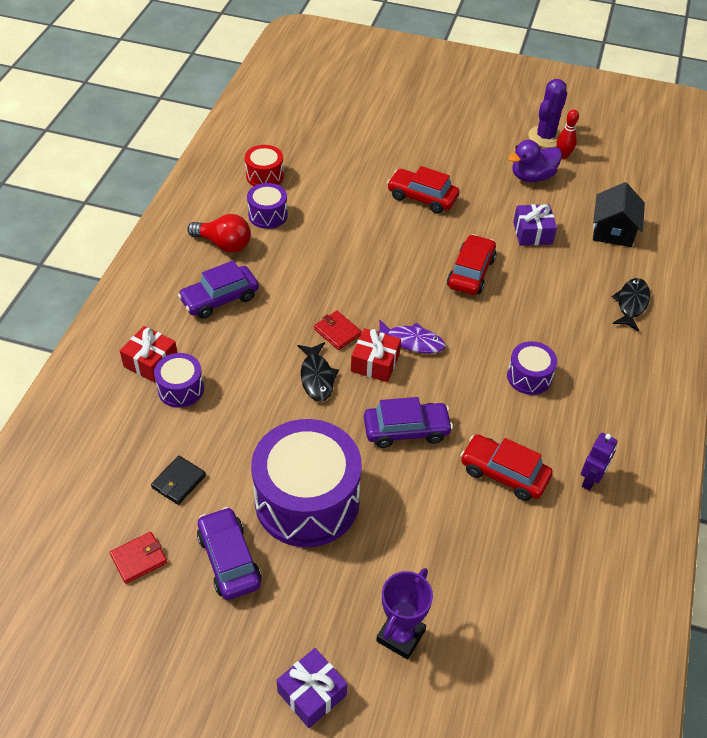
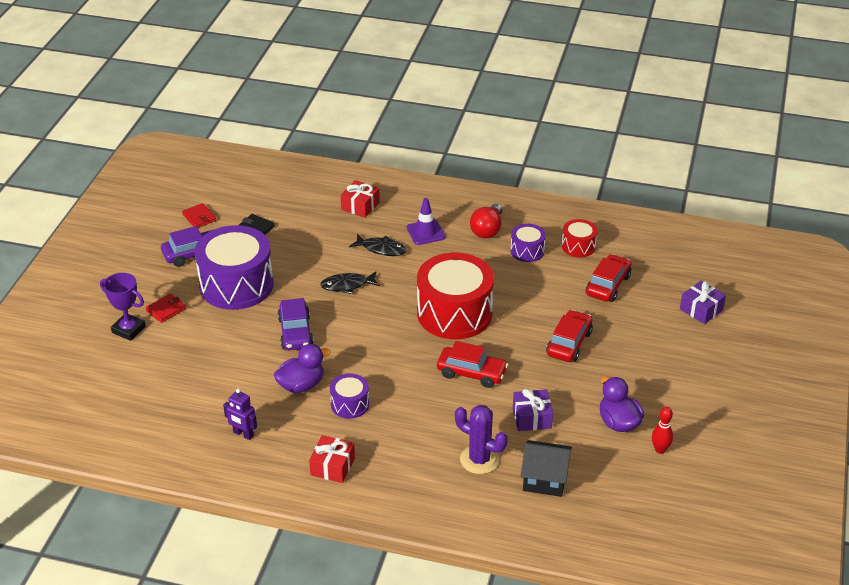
camera: 90 degrees right, 10 degrees down
(181, 389) = (335, 221): purple drum -> none
(219, 299) = (425, 232): purple car -> purple traffic cone
(312, 693) = (97, 292): purple gift -> purple gift (701, 309)
(337, 332) = (394, 294): red wallet -> red wallet (166, 310)
(373, 281) = (454, 313): none -> red drum
(375, 363) = (362, 315): red gift -> red gift (332, 466)
(412, 341) = (386, 336): purple fish -> none
(501, 423) = (301, 385): none -> purple duck
(504, 473) = (252, 384): red car -> red car (608, 285)
(545, 137) = (689, 437): purple cactus -> purple cactus (479, 460)
(631, 304) = (442, 482): black fish -> black fish (381, 249)

